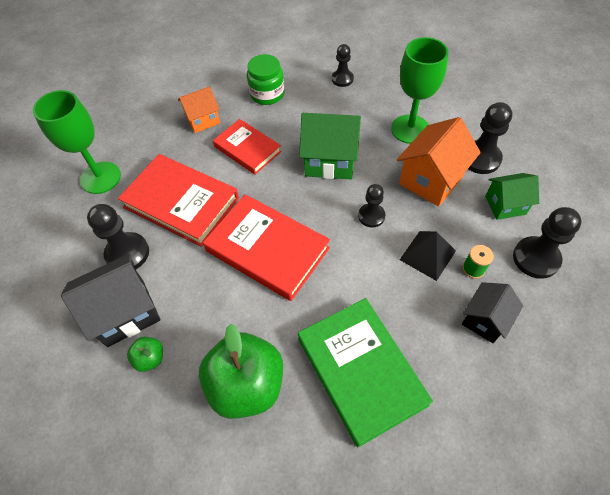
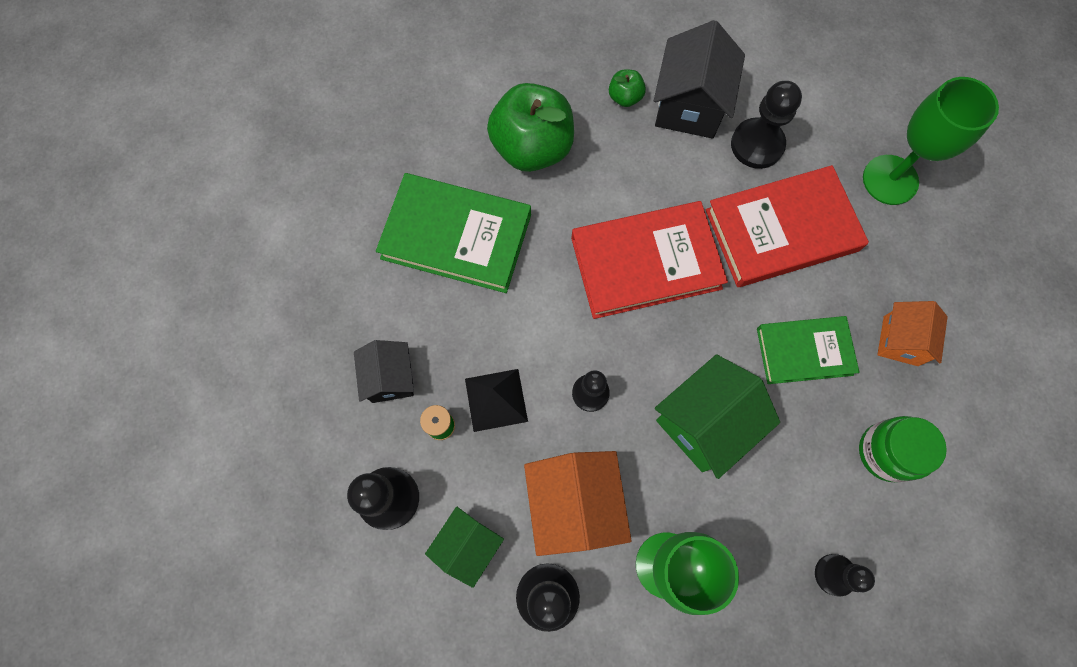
camera: 130 degrees right, 15 degrees up
(247, 149) = (804, 351): red book -> green book

